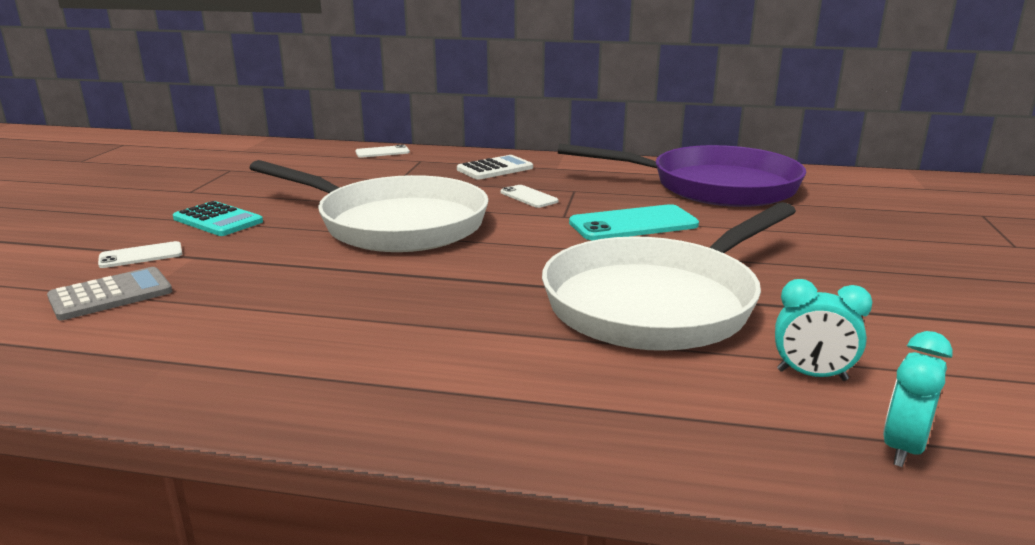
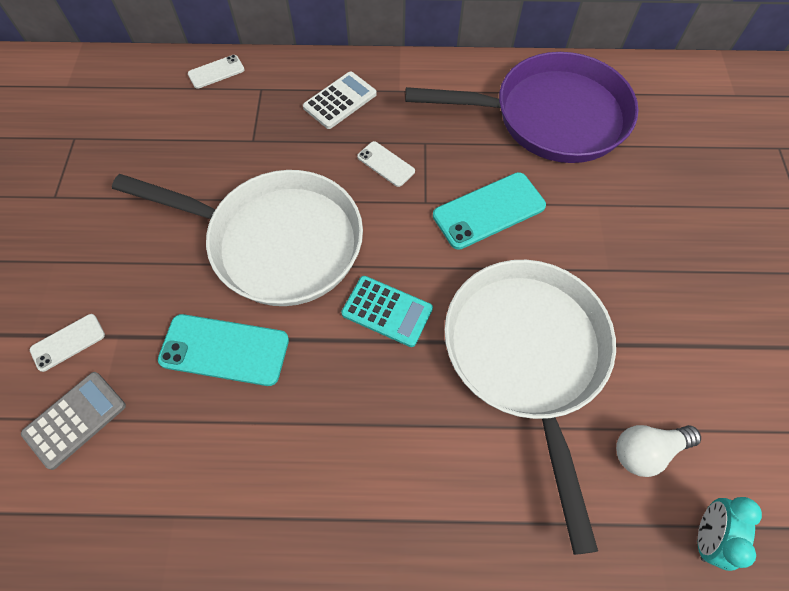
camera: 10 degrees left, 40 degrees up
(218, 220) = (109, 259): turquoise calculator -> turquoise calculator (387, 311)
(302, 271) = (224, 350): none -> turquoise phone
(657, 302) = (527, 356): white pan -> white pan turned 135 degrees clockwise
(812, 375) = (647, 450): turquoise clock -> white light bulb

